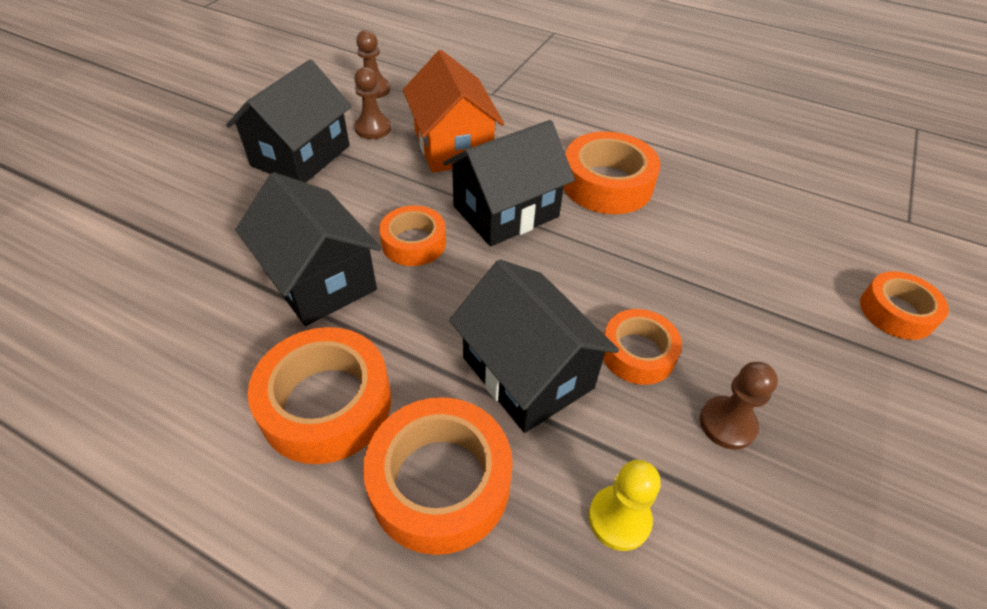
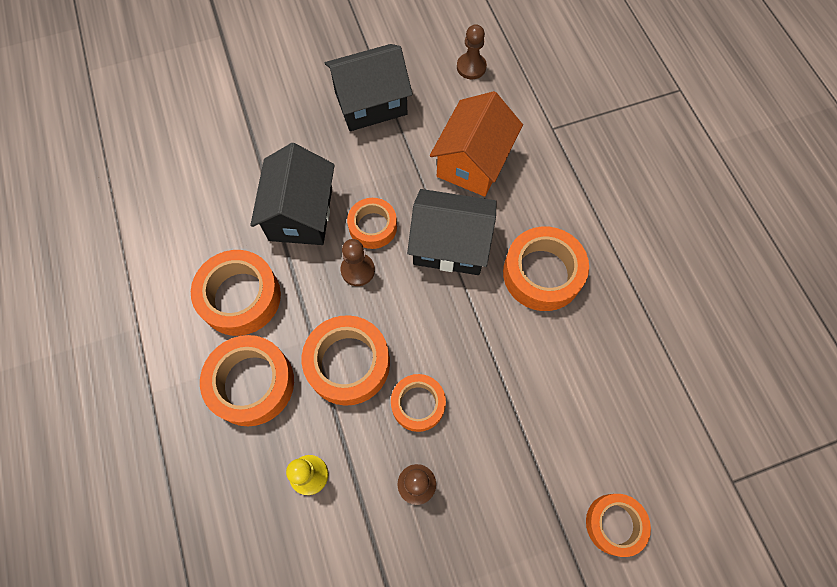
camera: 45 degrees right, 20 degrees up
(373, 128) = (436, 108): brown pawn -> brown pawn (358, 270)
(527, 372) = (348, 363): black house -> orange tape

